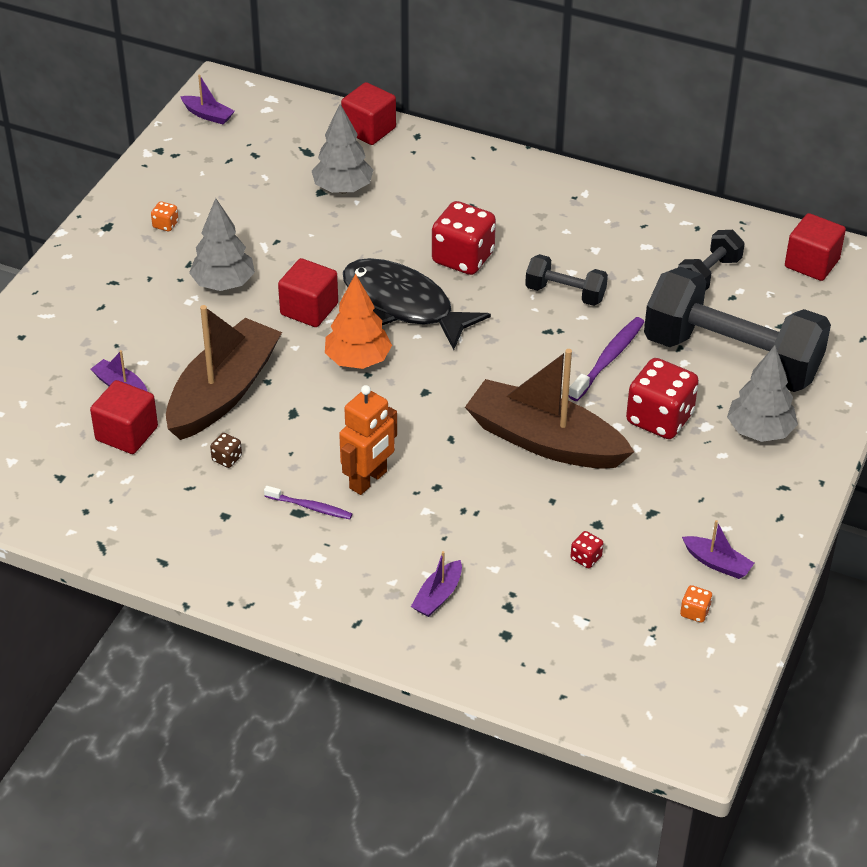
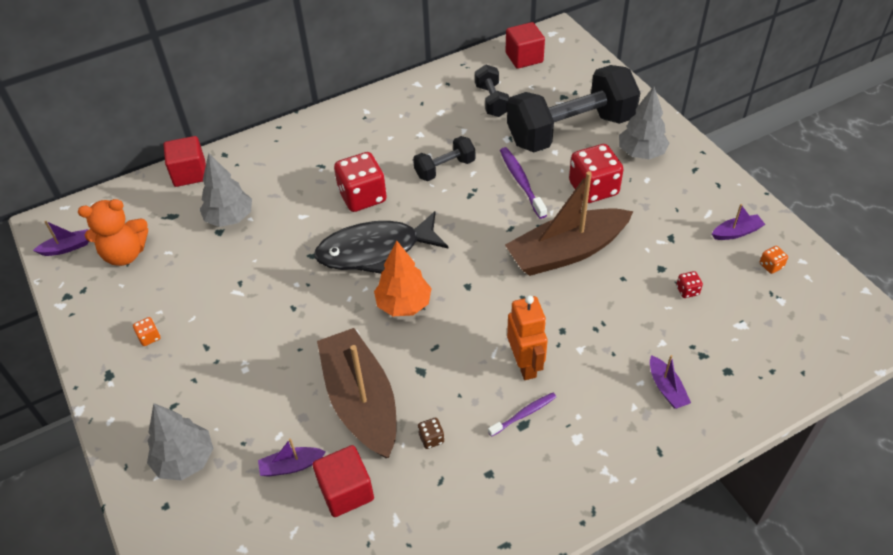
camera: 50 degrees left, 5 degrees up
(223, 284) = (249, 337): grey tree -> grey tree (185, 460)
(236, 153) = (125, 254): none -> orange teddy bear
(309, 309) = (327, 303): red cube -> none

